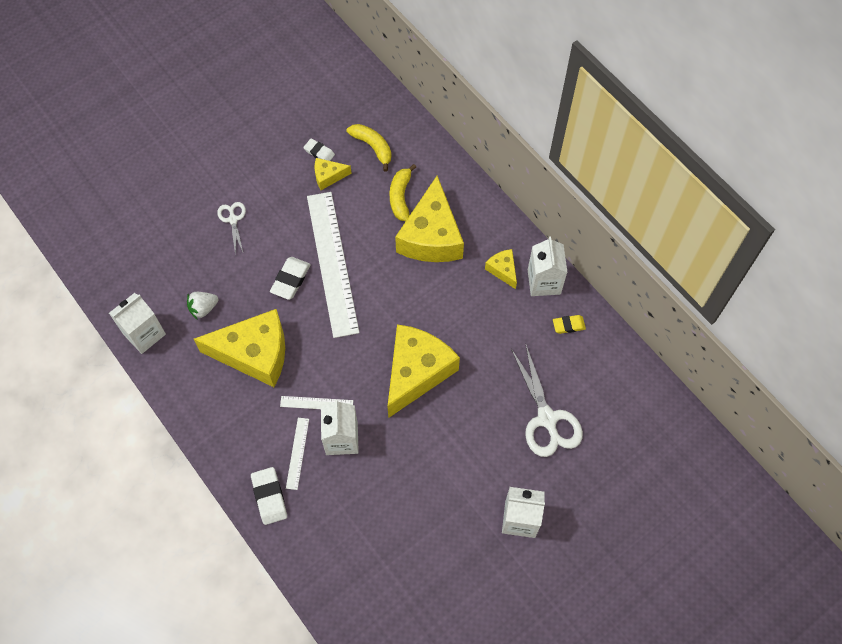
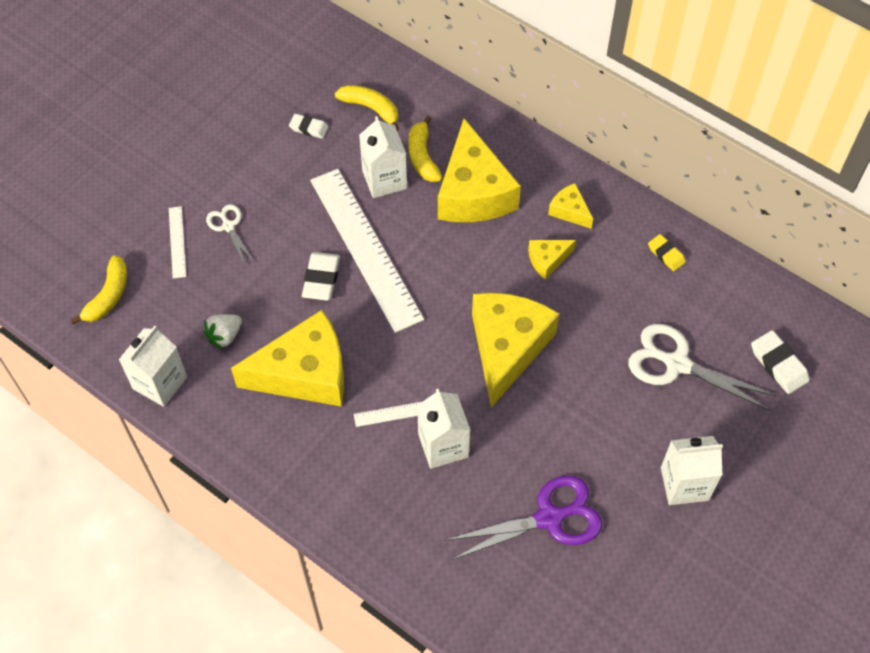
camera: 15 degrees left, 5 degrees down
(126, 255) = (108, 296): none -> yellow banana
(269, 497) = (377, 534): white eraser -> white eraser (778, 364)
(297, 453) = (395, 475): white ruler -> white ruler (177, 242)
(328, 176) = (328, 152): yellow cheese -> yellow cheese (547, 260)
(405, 519) = (549, 518): none -> purple scissors
(544, 282) = (621, 213): white carton -> white carton (384, 179)
(547, 419) = (677, 364): white scissors -> white scissors turned 150 degrees clockwise
(568, 325) = (666, 254): yellow eraser -> yellow eraser turned 75 degrees clockwise

